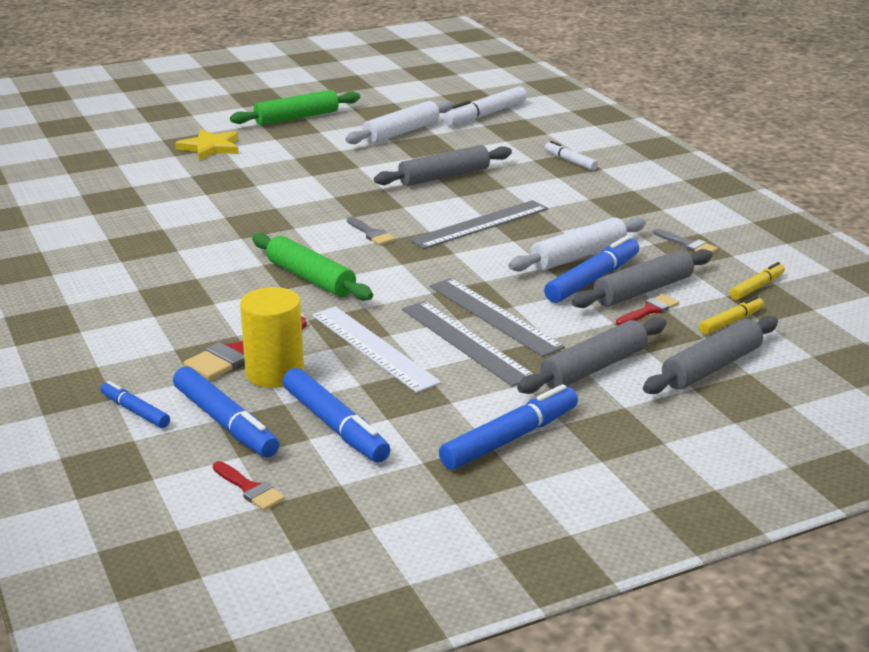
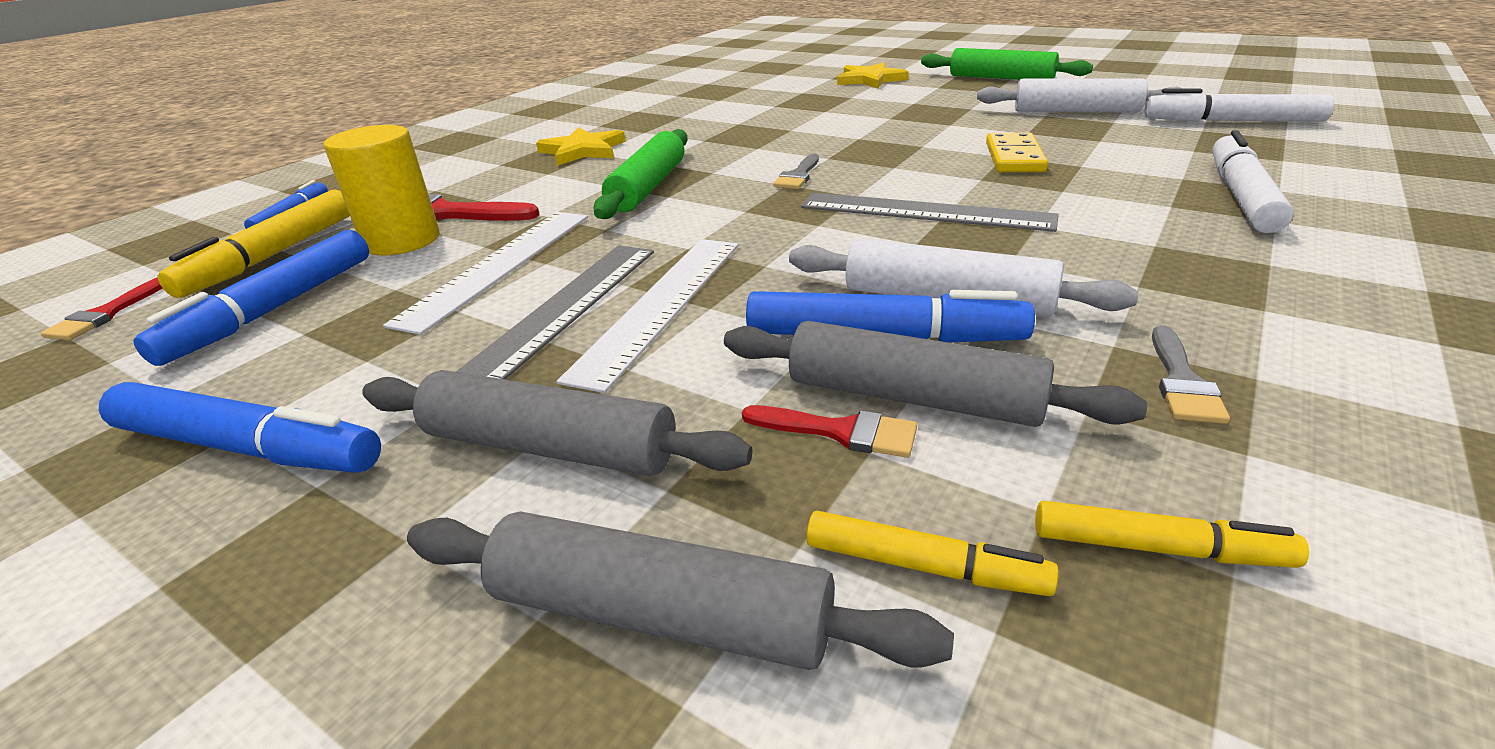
camera: 60 degrees right, 5 degrees up
(182, 280) = (583, 151): none -> yellow star
(225, 423) = (273, 255): blue marker -> yellow marker
(444, 176) = (1014, 157): grey rolling pin -> yellow domino
(494, 316) = (661, 305): grey ruler -> white ruler
(570, 161) = (1240, 196): white marker -> white marker, size x1.72

